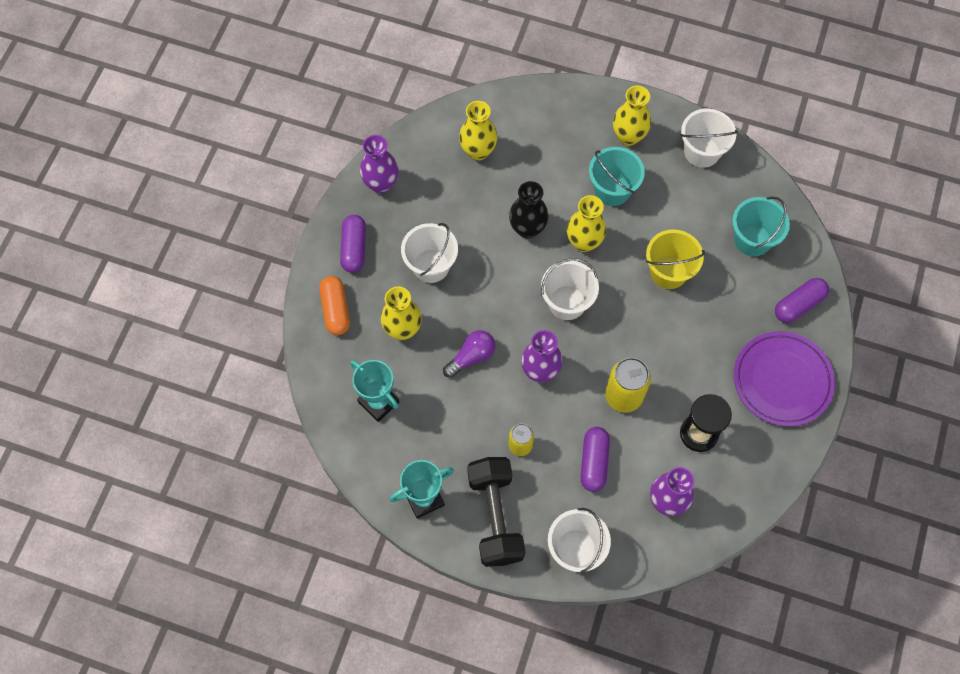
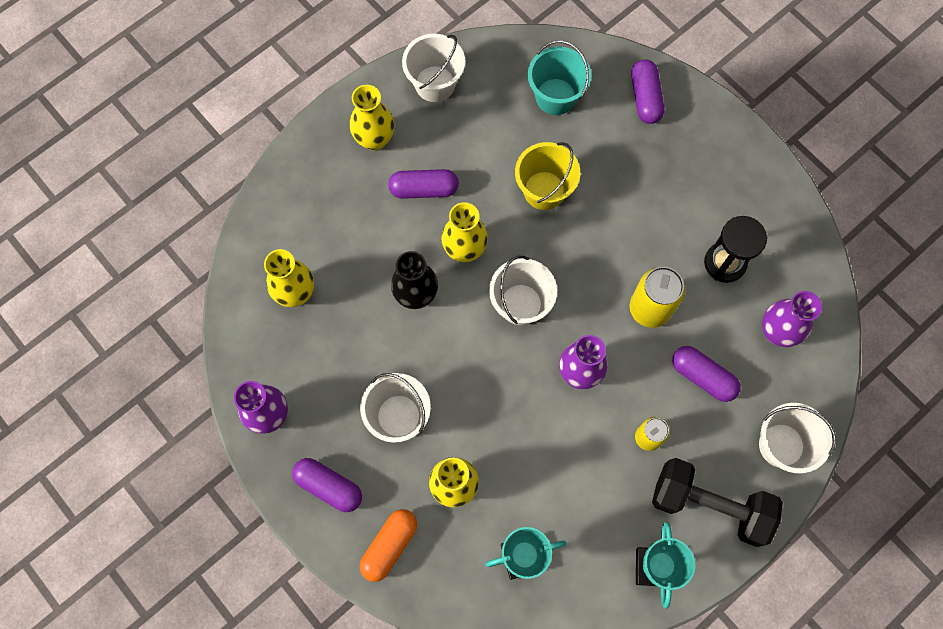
camera: 60 degrees left, 5 degrees up
(336, 310) = (389, 546): orange capsule -> orange capsule turned 75 degrees counterclockwise
(471, 357) = (526, 432): purple light bulb -> none
(612, 190) = (424, 189): turquoise bucket -> purple capsule
(782, 380) = (712, 158): purple plate -> none

